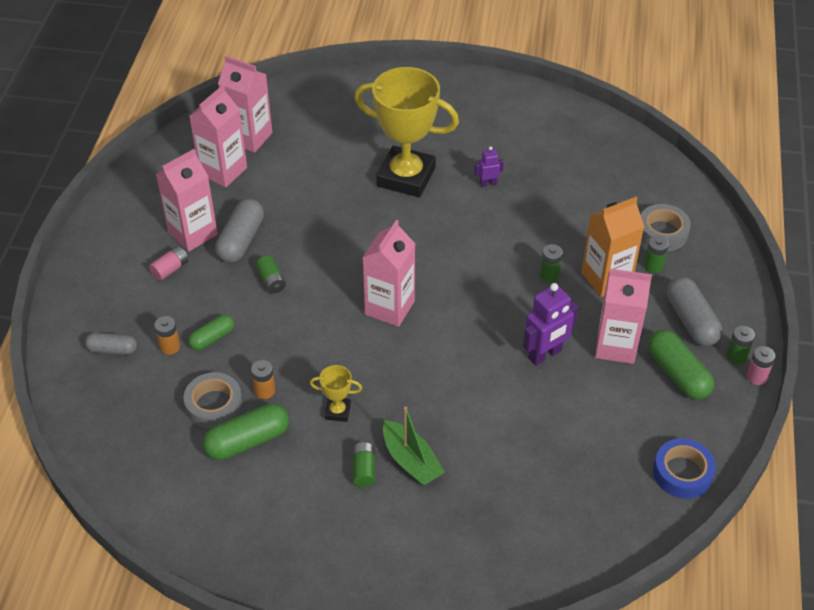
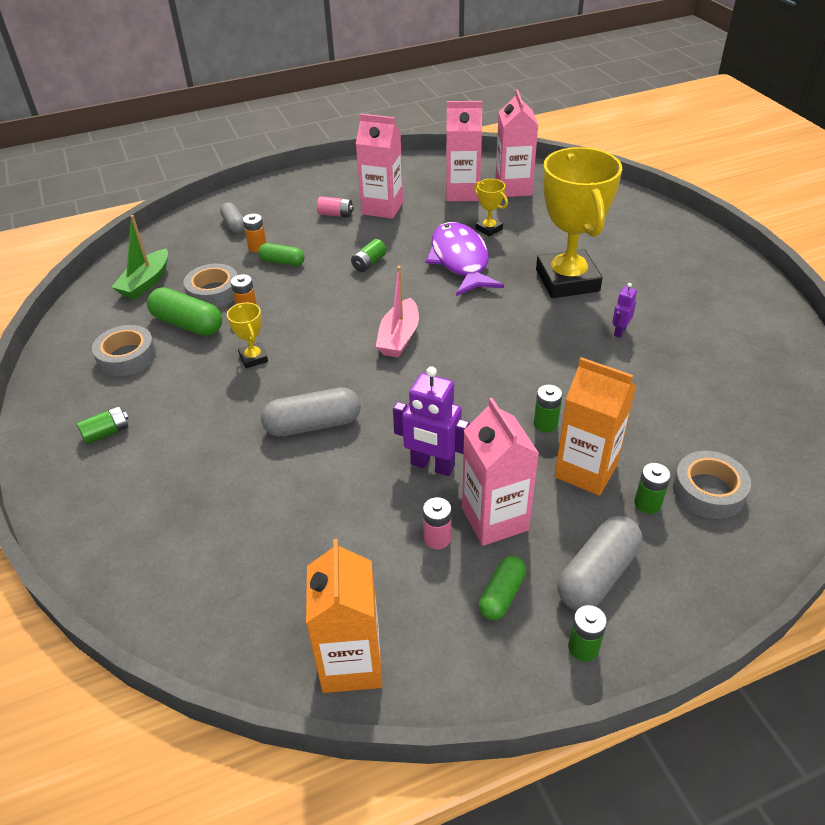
camera: 60 degrees right, 5 degrees down
(241, 240) = (398, 231): grey capsule -> grey capsule (313, 425)
(258, 501) = (127, 356): none -> grey tape
(295, 183) = (489, 229): none -> yellow trophy
(322, 223) = (460, 260): none -> purple fish
(364, 470) = (196, 402): green battery -> green battery (106, 433)
(389, 308) = (399, 337): pink carton -> pink boat
(411, 461) = (225, 427): green boat -> green boat (146, 283)
(488, 184) = (619, 331): purple robot -> purple robot turned 105 degrees counterclockwise
(677, 374) = (502, 595): green capsule -> green capsule, size x0.62
(682, 473) = (351, 663): blue tape -> orange carton
(756, 377) = (568, 685): pink battery -> pink battery (437, 538)

